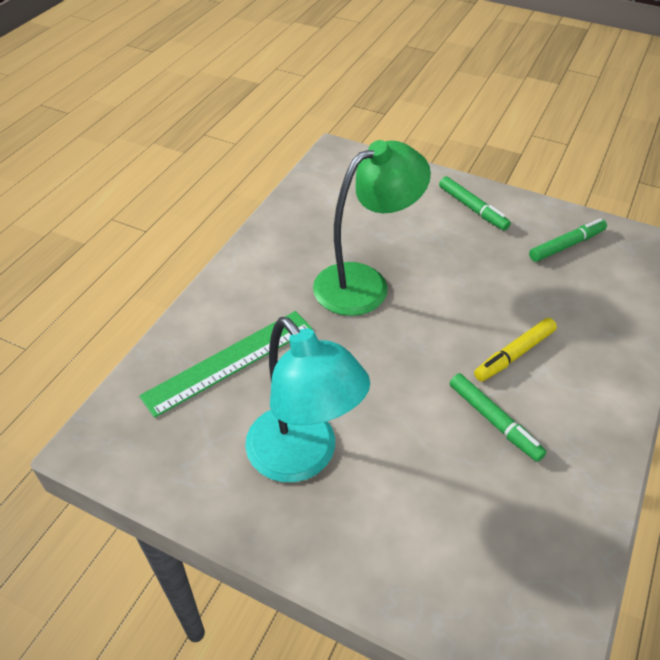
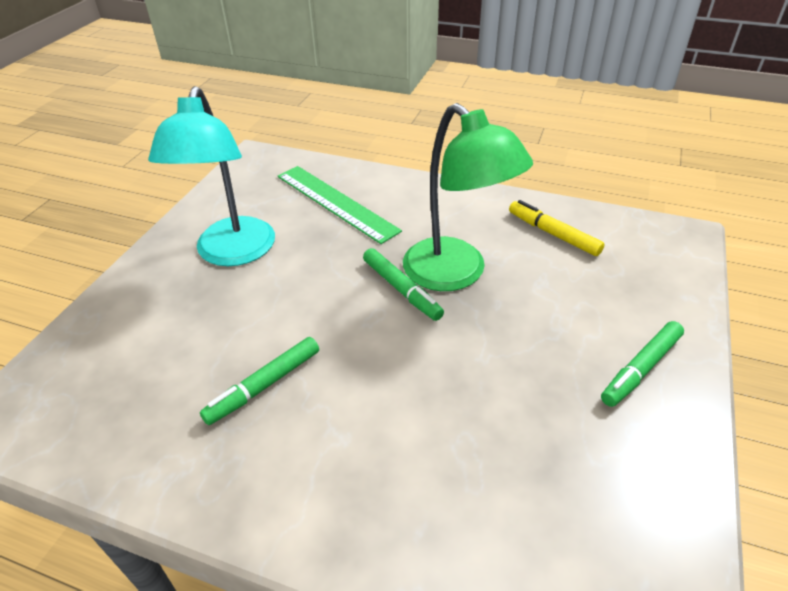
camera: 85 degrees right, 5 degrees down
(302, 458) = (232, 253): turquoise lamp -> turquoise lamp turned 45 degrees counterclockwise
(514, 354) = (364, 408): yellow marker -> yellow marker (553, 234)
(566, 245) = (607, 488): green marker -> green marker (401, 289)

